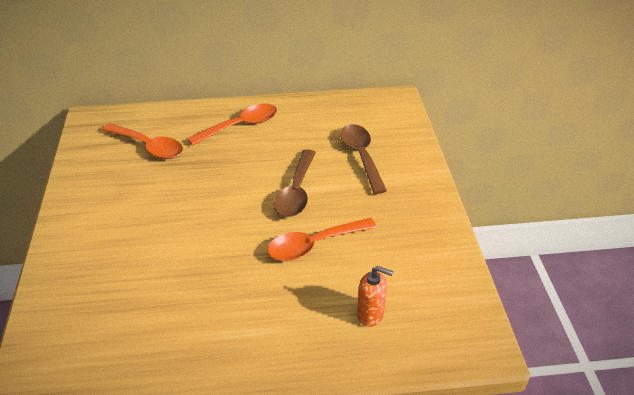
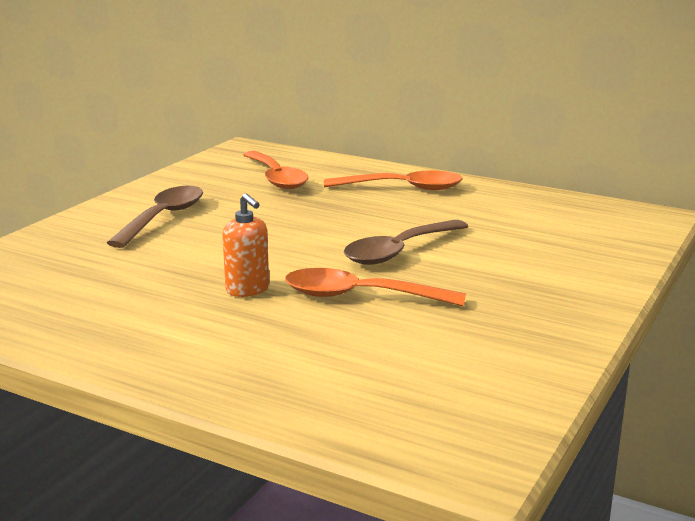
camera: 35 degrees right, 20 degrees down
(361, 156) = (530, 247): brown spoon -> brown spoon (163, 218)
(370, 314) = (349, 374): orange soap dispenser -> orange soap dispenser (247, 290)

